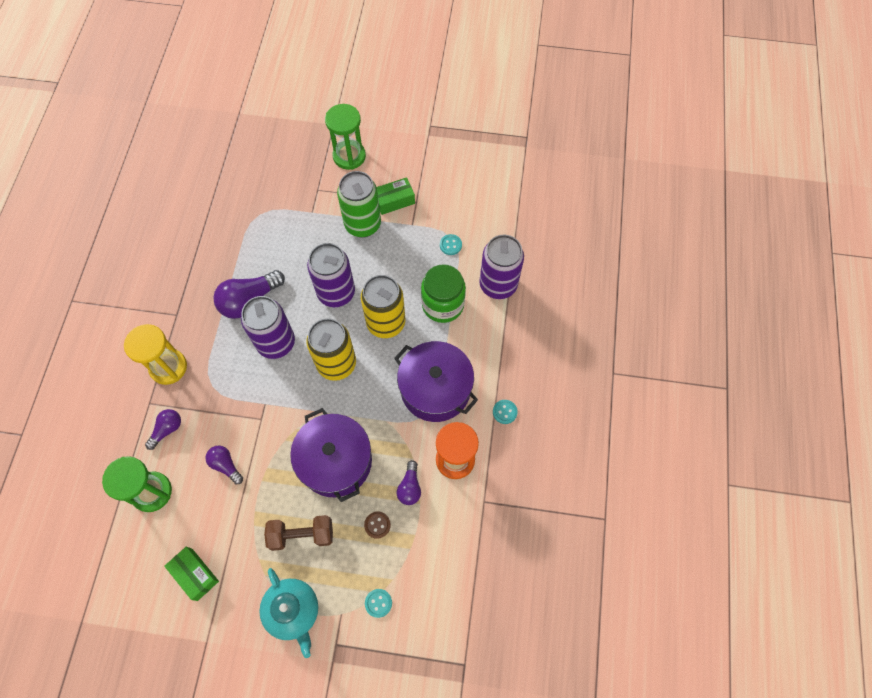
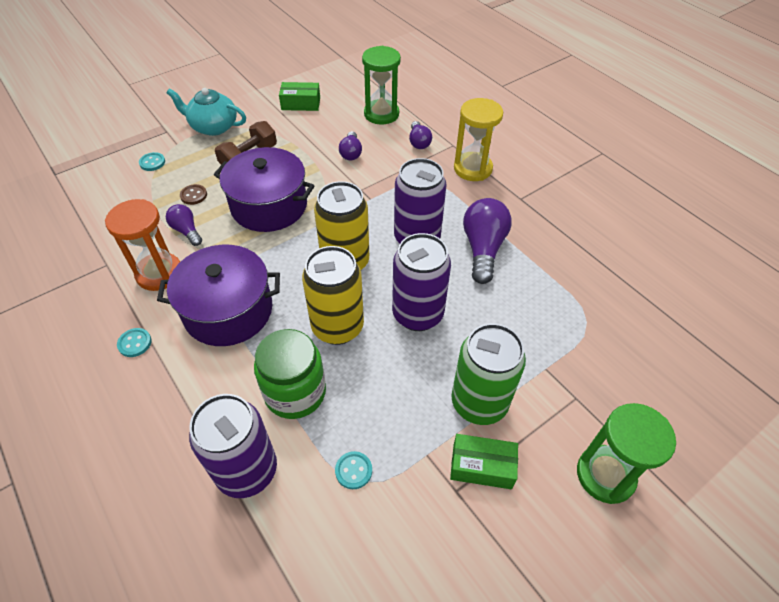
camera: 135 degrees right, 15 degrees down
(226, 465) = (351, 153): purple light bulb -> purple light bulb turned 90 degrees clockwise
(394, 201) = (482, 466): green box -> green box turned 75 degrees clockwise

